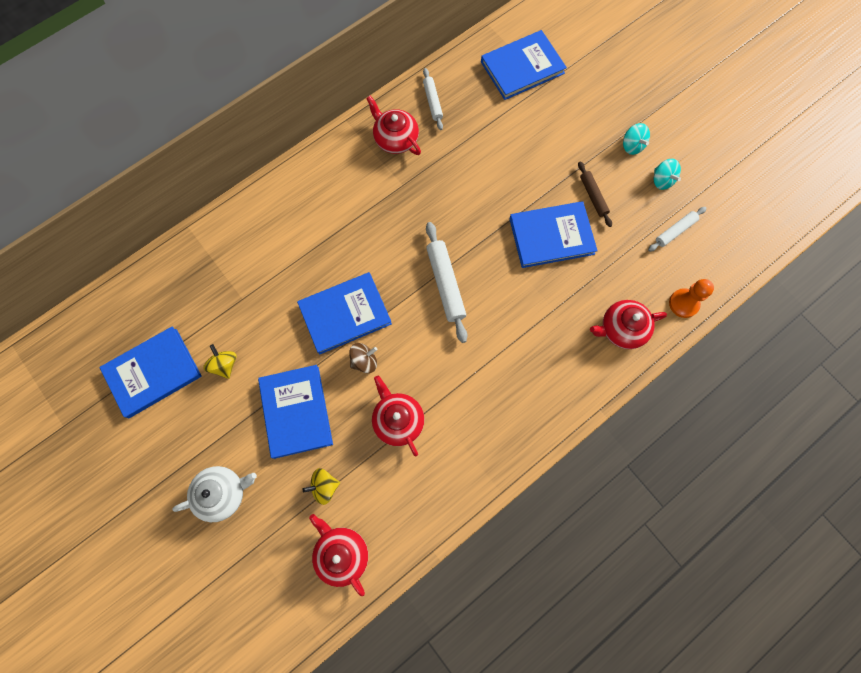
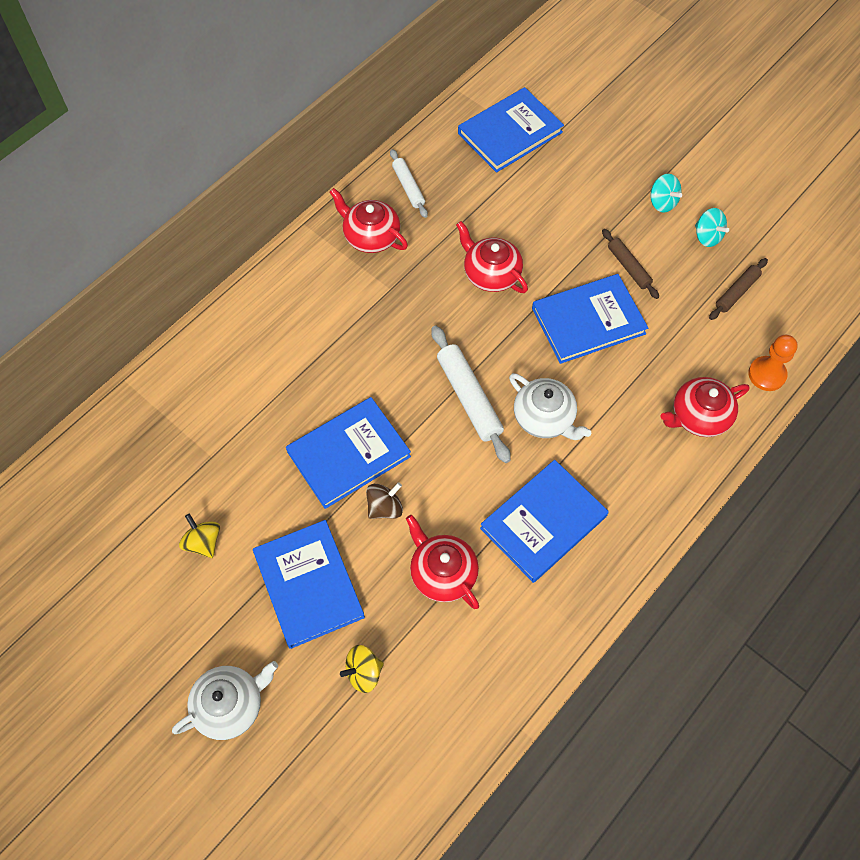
camera: 10 degrees left, 10 degrees down
(153, 373) = (110, 568): blue book -> blue book (543, 522)
(341, 553) = (403, 754): red teapot -> red teapot (490, 274)
(501, 310) = (544, 418): none -> white teapot
(675, 231) = (736, 292): white rolling pin -> brown rolling pin

